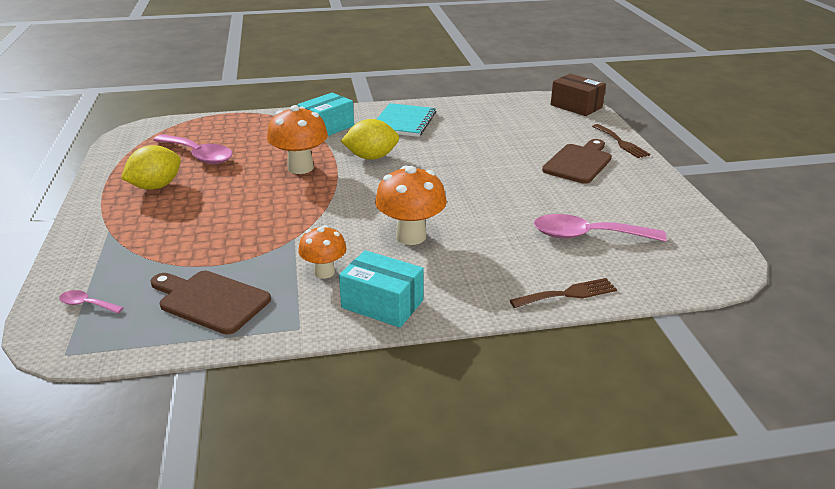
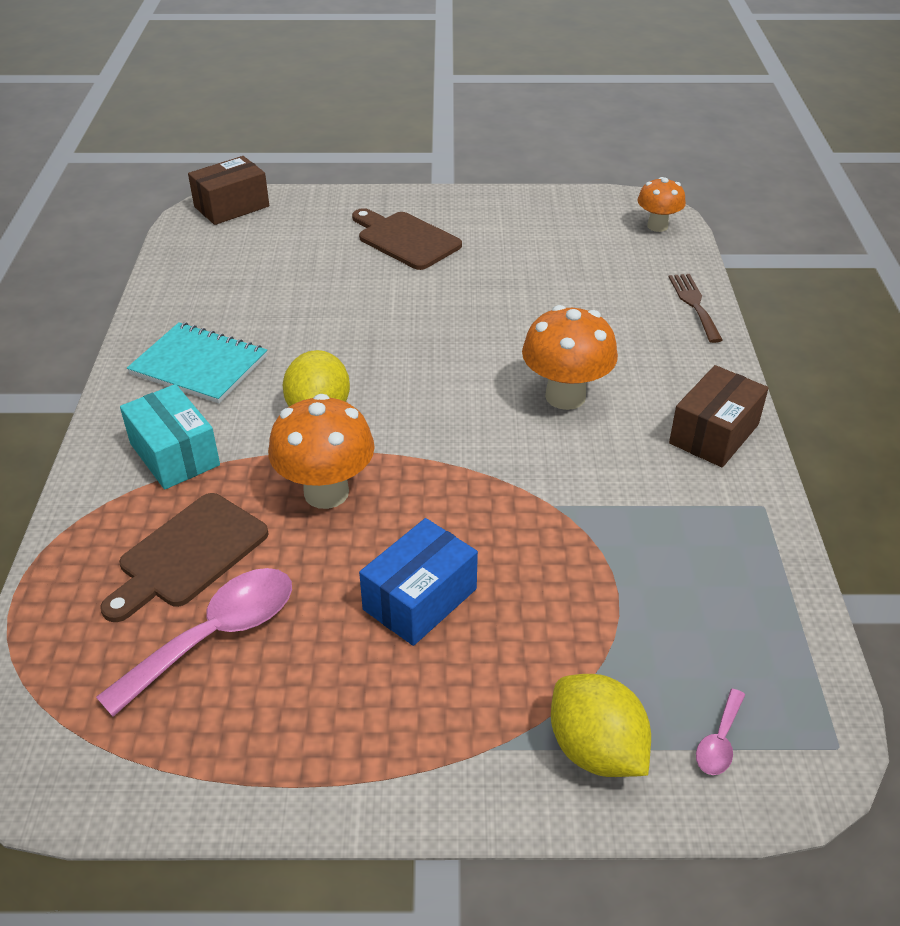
camera: 80 degrees left, 10 degrees up
(156, 186) = (334, 693): yellow lemon -> yellow lemon (596, 749)
(210, 301) = (708, 592): brown cutting board -> brown cutting board (189, 554)
(216, 202) = (420, 599): none -> blue box
(324, 272) = (644, 478): orange mushroom -> orange mushroom (657, 226)
(382, 304) = (714, 434): turquoise box -> brown box
(587, 236) = (583, 270): pink spoon -> none
(621, 143) = (362, 200): brown fork -> none

